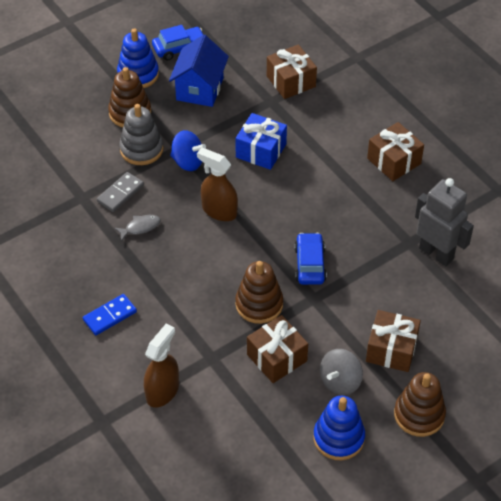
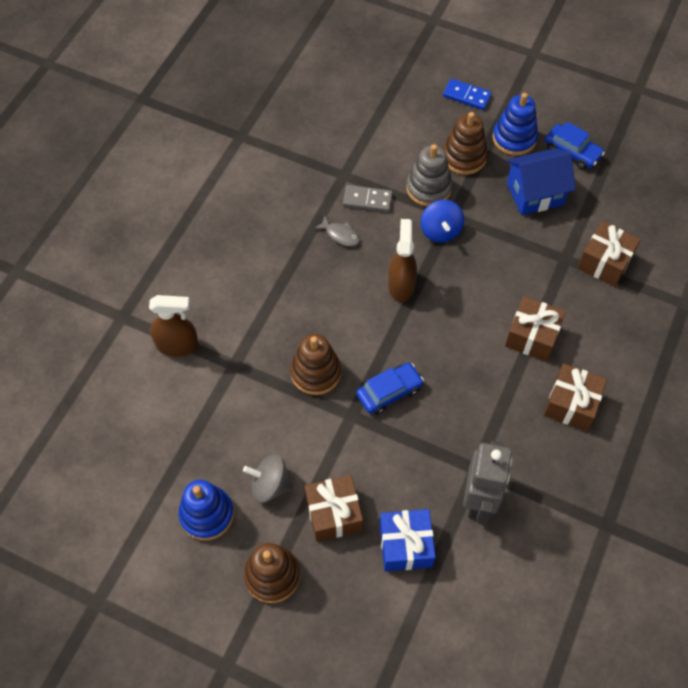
camera: 60 degrees right, 10 degrees up
(110, 316) = (231, 264): blue domino -> blue domino (466, 96)
(261, 150) = (497, 282): blue gift -> blue gift (405, 545)
(276, 357) = (265, 417): brown gift -> brown gift (532, 336)

